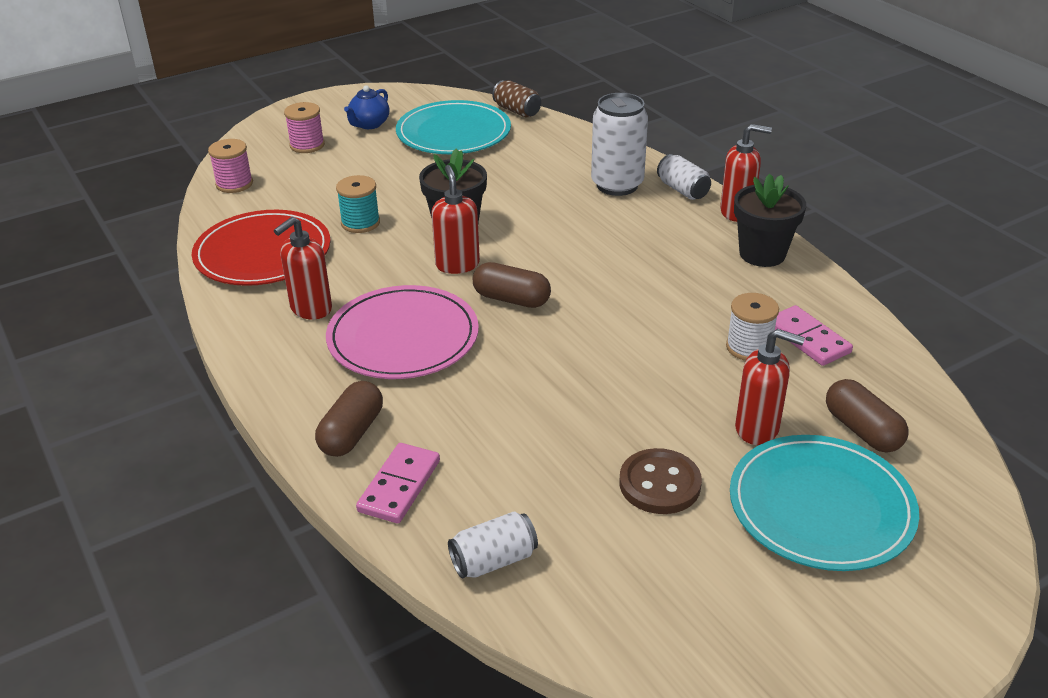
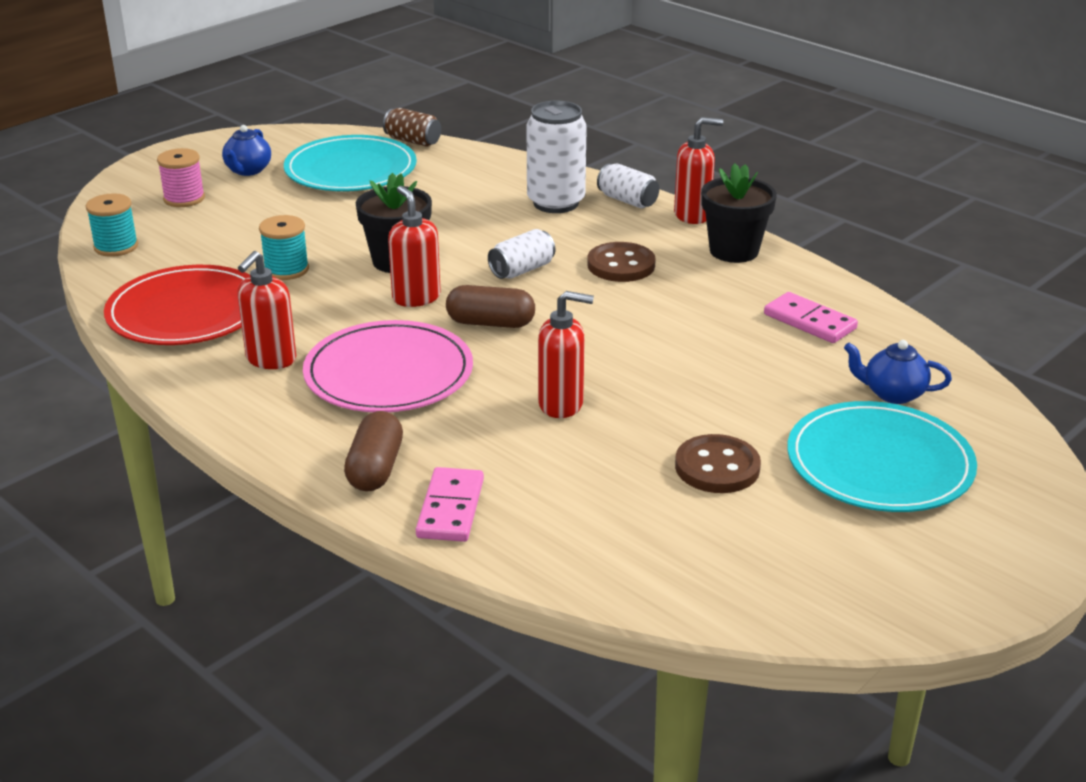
camera: 15 degrees left, 5 degrees down
(234, 184) = (116, 247): pink spool -> turquoise spool
(493, 560) = (580, 558): white can -> white can (522, 270)
(651, 255) = (621, 265): none -> brown button
(749, 347) = (755, 336): white spool -> none
(757, 429) = (792, 406): red soap dispenser -> red soap dispenser (561, 404)
(862, 430) = (892, 394): brown capsule -> blue teapot

